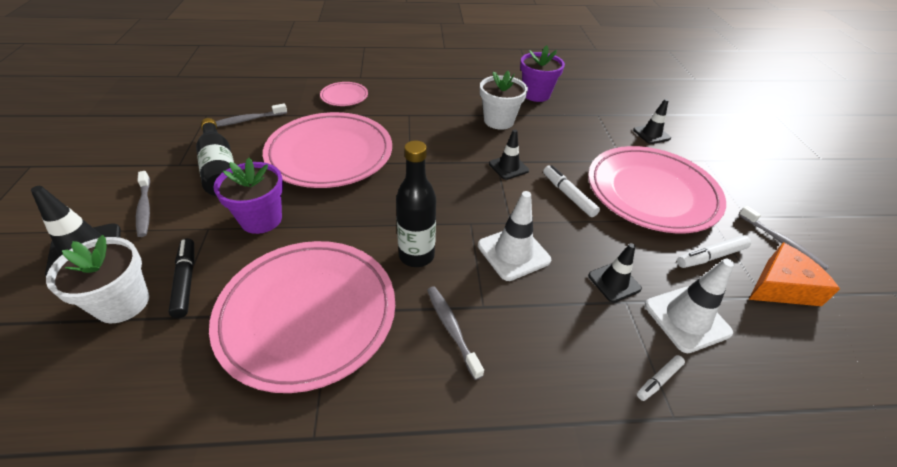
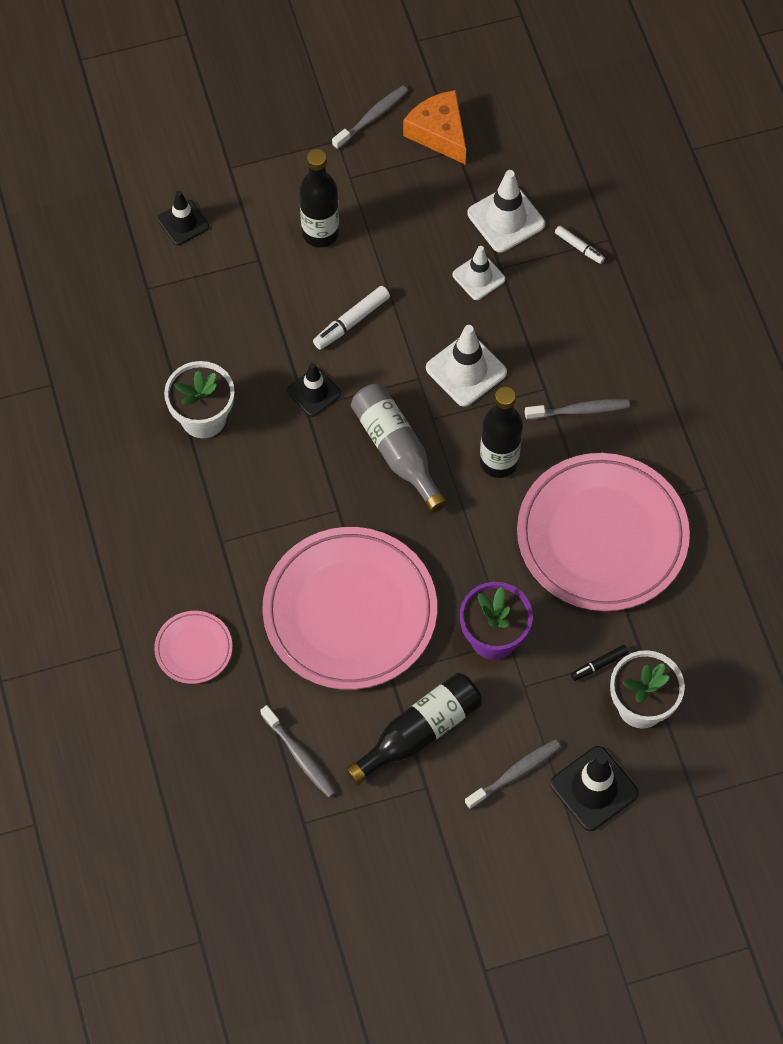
camera: 100 degrees left, 20 degrees up
(186, 281) = (599, 665): black marker -> black marker, size x0.64
(447, 198) = (397, 450): none -> grey bottle
(452, 329) = (579, 410): grey toothbrush -> grey toothbrush turned 150 degrees counterclockwise
(536, 94) = (108, 375): purple flower pot -> none
(614, 282) = (478, 277): black traffic cone -> white traffic cone
(651, 193) = (320, 233): pink plate -> black bottle
(711, 256) = (414, 187): white marker -> none

